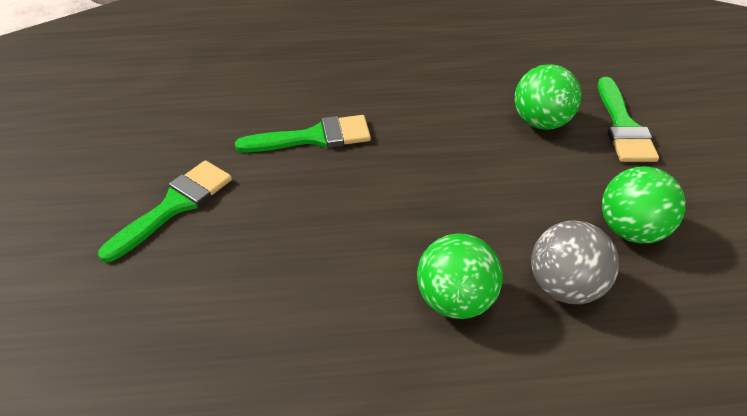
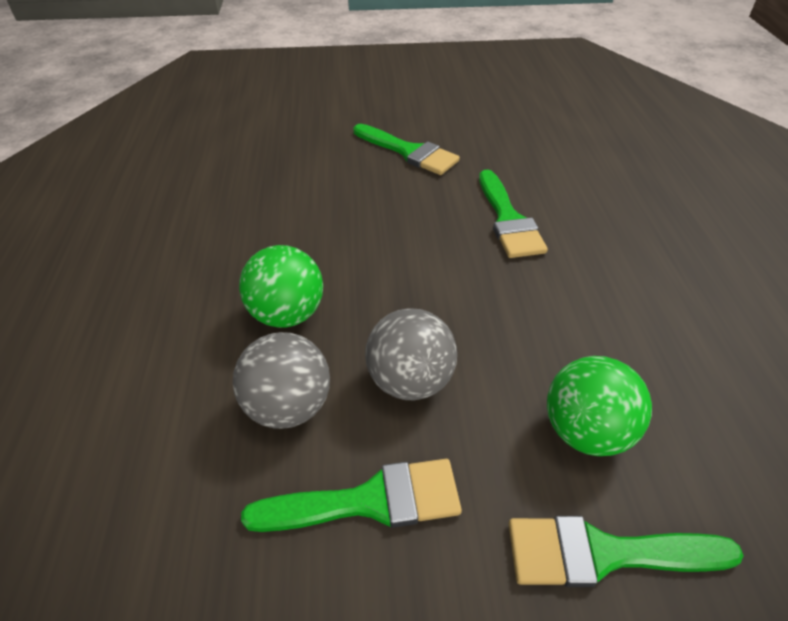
camera: 90 degrees right, 0 degrees up
(519, 207) = (410, 381): none -> grey ball
(631, 230) = (369, 501): green ball -> green brush

